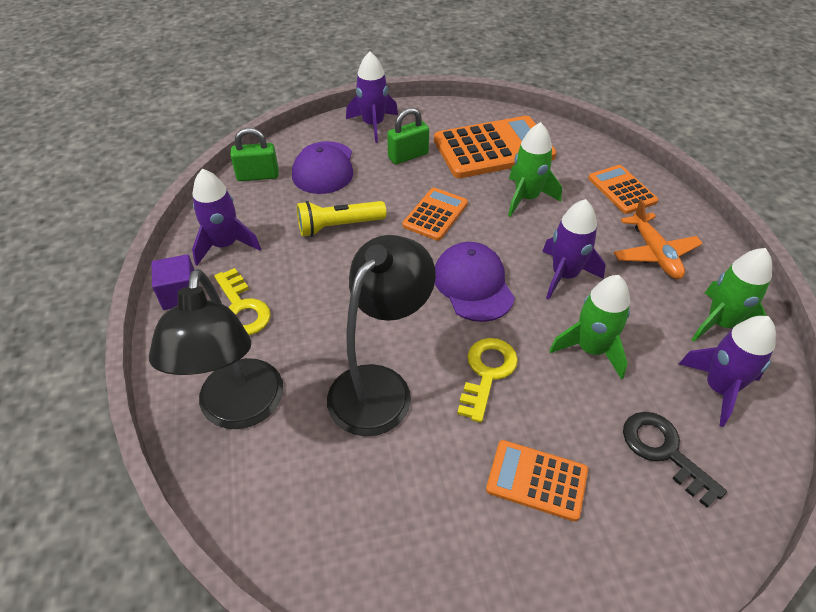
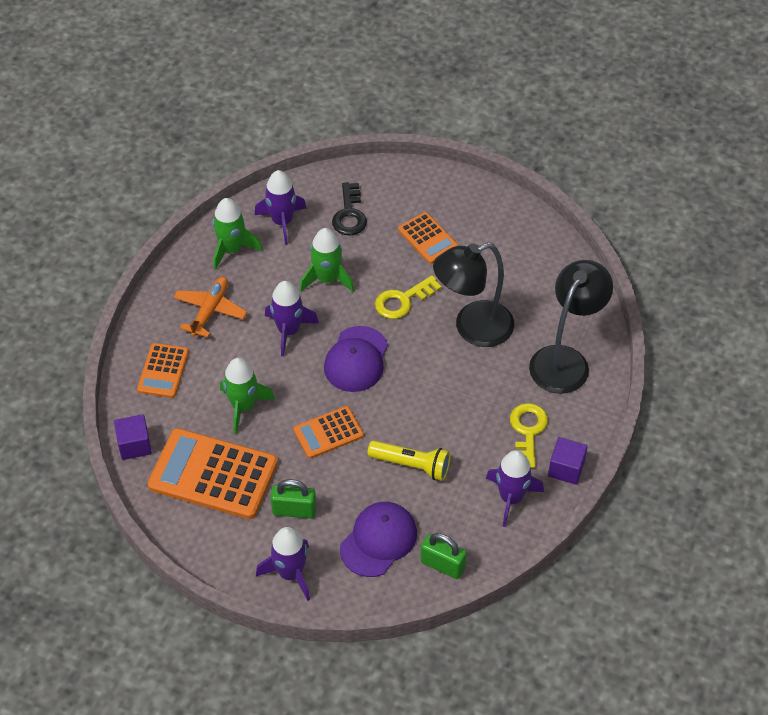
camera: 145 degrees left, 5 degrees up
(572, 138) = (134, 445): none -> purple cube

